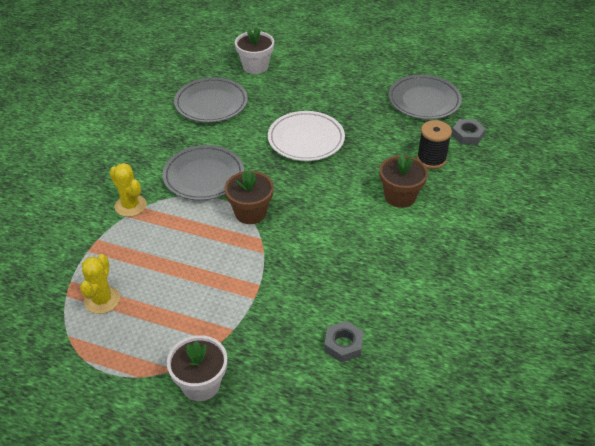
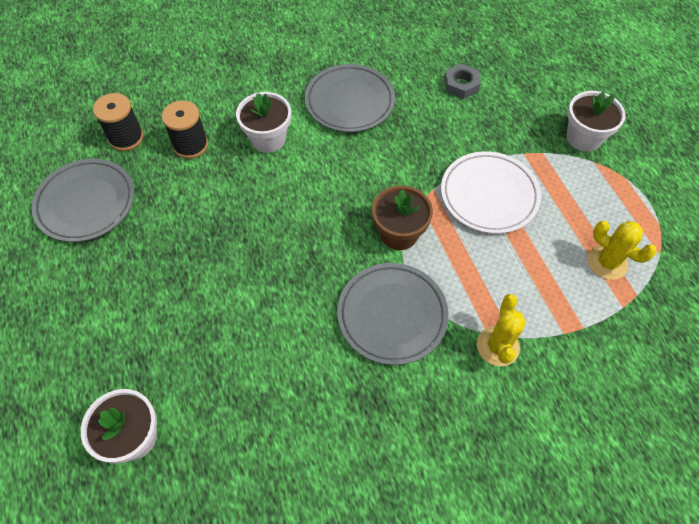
camera: 130 degrees left, 15 degrees up
(102, 300) = (607, 262): yellow cactus -> yellow cactus turned 75 degrees clockwise
(211, 104) = (262, 421): grey plate -> grey plate (349, 102)
(306, 139) = (247, 265): white plate -> white plate (489, 195)
(400, 196) = (268, 139): brown flower pot -> white flower pot
(467, 135) = (126, 138): grey nut -> black spool

